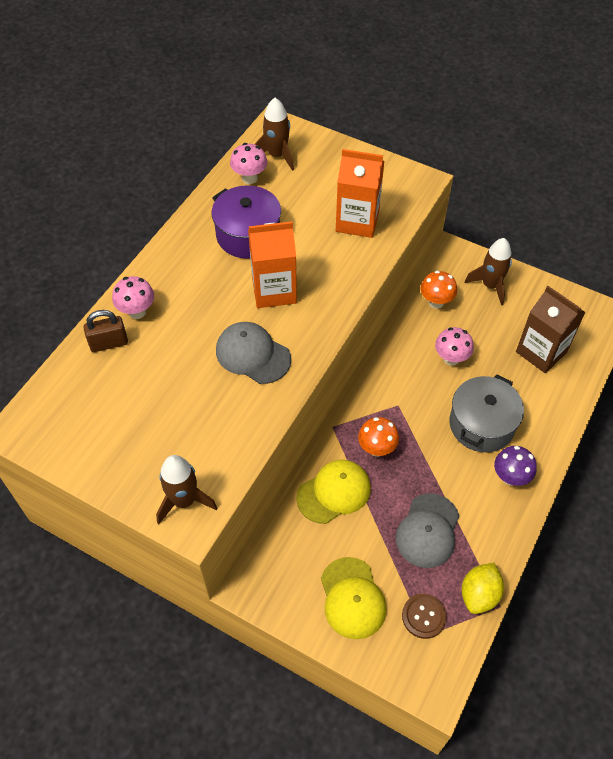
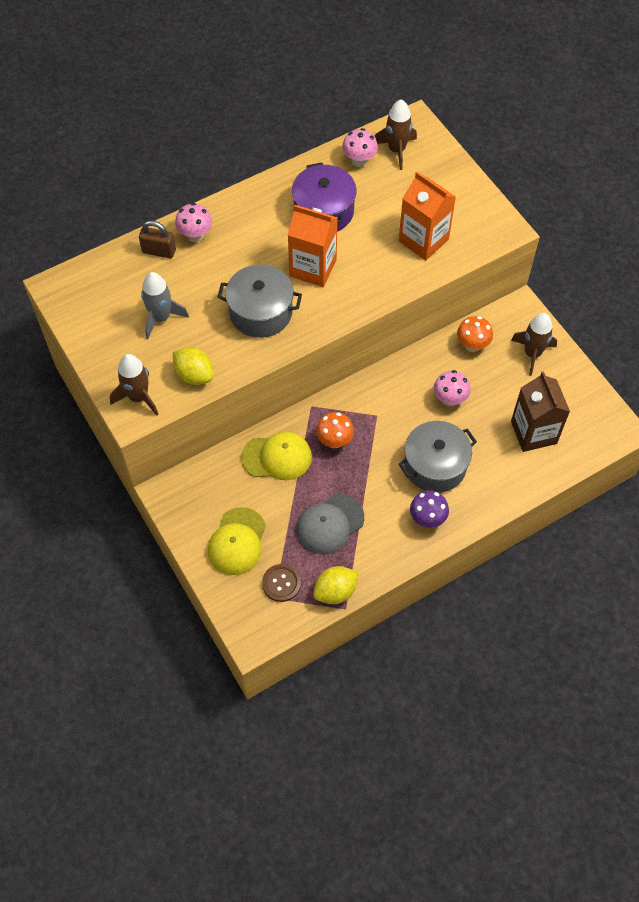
camera: 30 degrees right, 5 degrees up
(154, 407) = (161, 318): none -> grey rocket
(228, 448) = (194, 375): none -> yellow lemon
(253, 354) = (261, 312): grey cap -> grey pot

